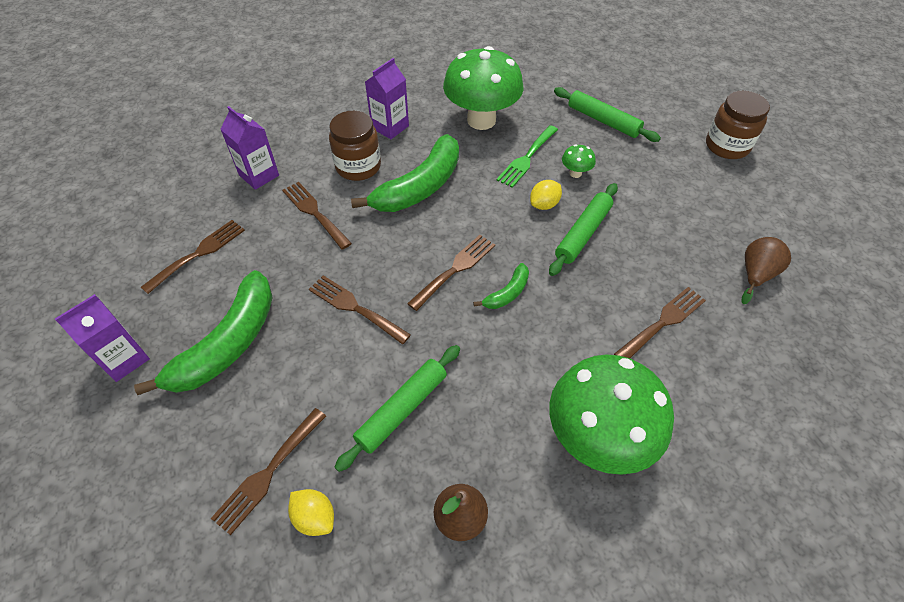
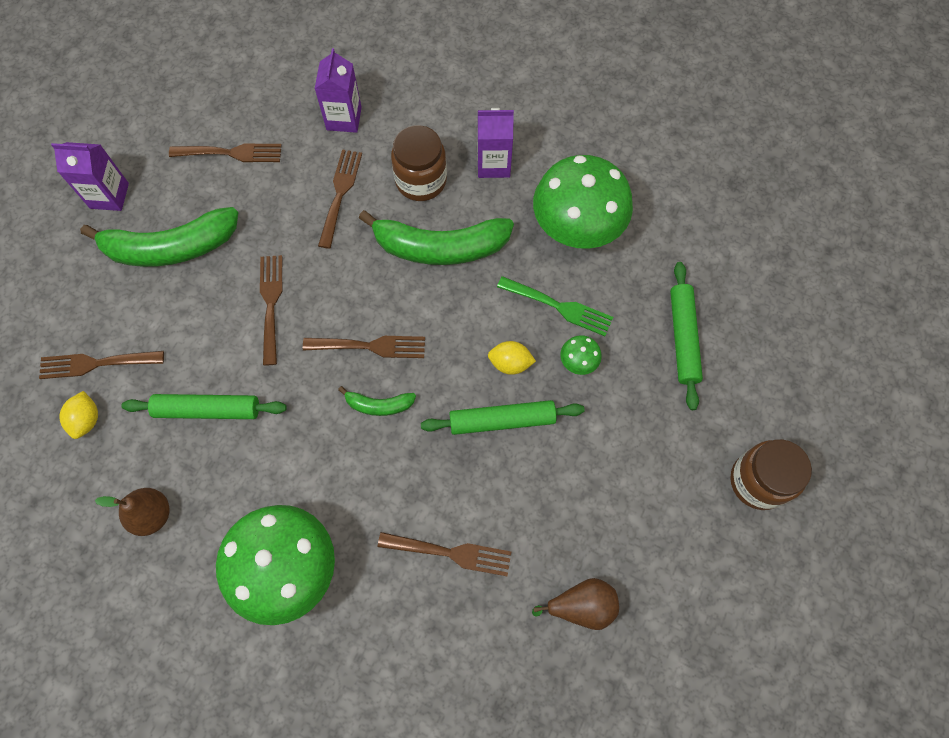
camera: 50 degrees right, 15 degrees up
(527, 158) = (559, 307): green fork -> green fork turned 150 degrees counterclockwise

